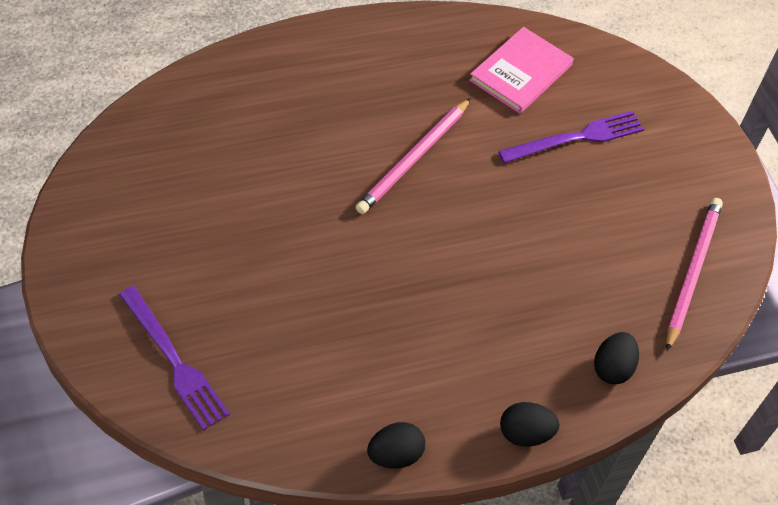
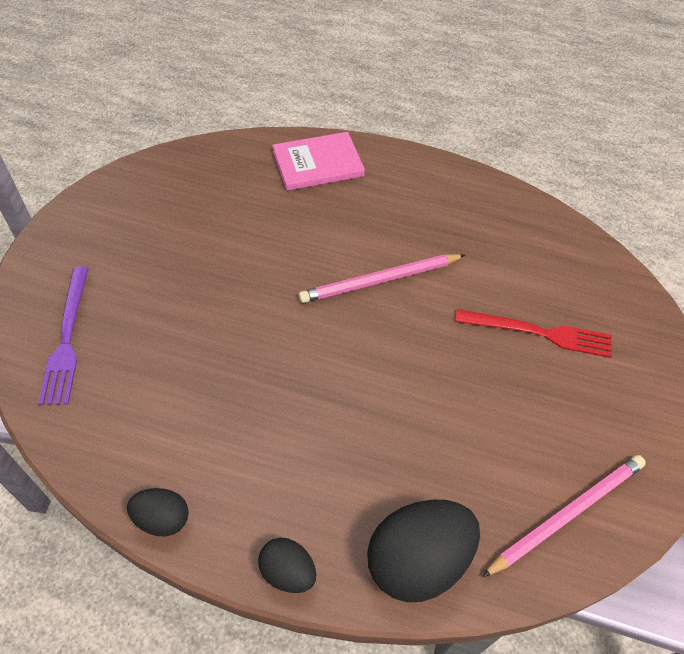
camera: 35 degrees right, 0 degrees up
(520, 72) = (528, 255): pink book -> pink book (318, 163)
(576, 138) = (539, 333): purple fork -> red fork
(612, 368) = (417, 560): black egg -> black egg, size x1.87

